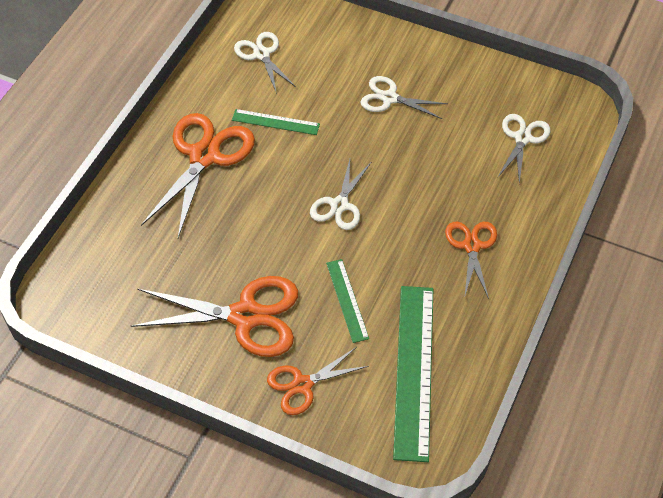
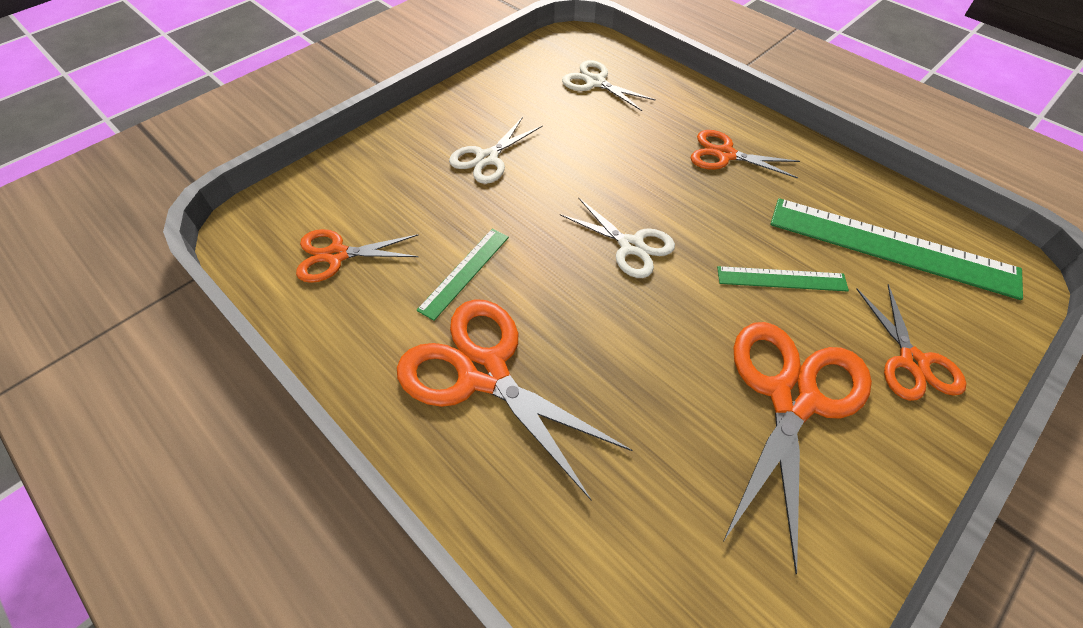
camera: 70 degrees left, 0 degrees up
(262, 54) = (337, 255): white scissors -> orange scissors

